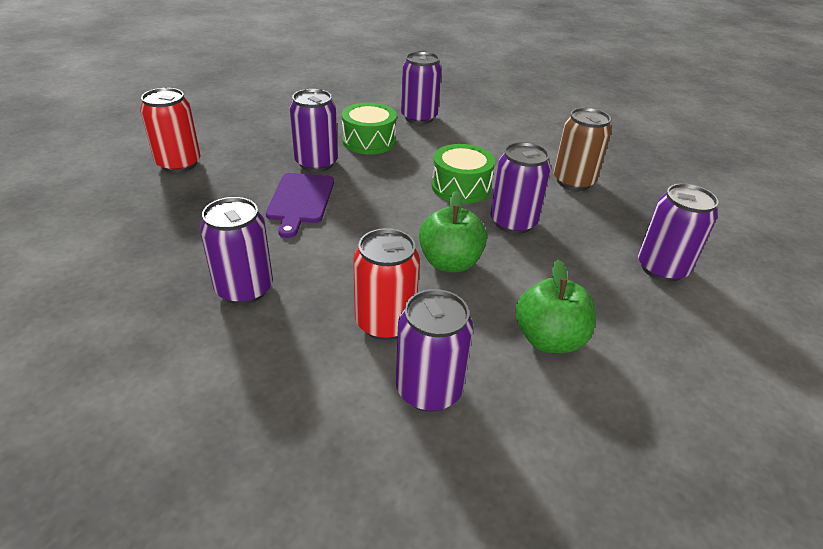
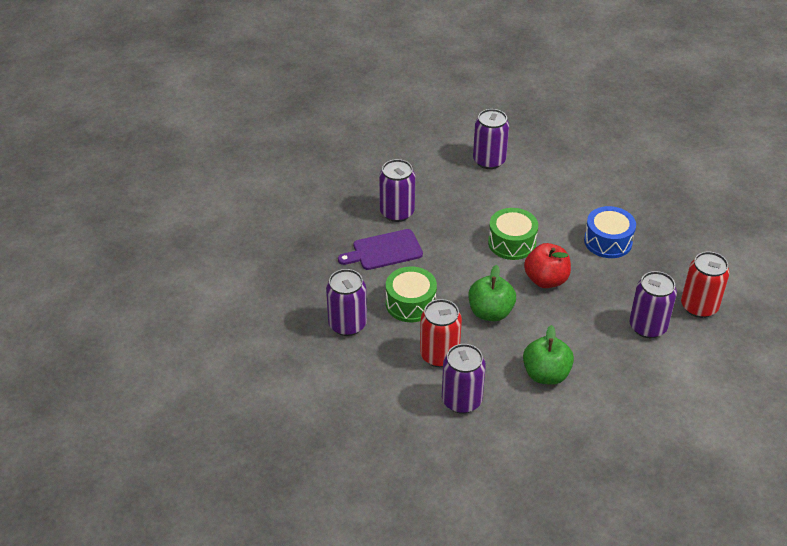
camera: 10 degrees right, 5 degrees up
(179, 164) = (288, 209): red can -> red can (699, 307)
(300, 200) = (384, 251): purple cutting board -> purple cutting board turned 60 degrees clockwise
(369, 141) = (442, 189): green drum -> green drum (410, 303)
(513, 222) = (546, 280): purple can -> red apple
(573, 181) = (608, 241): brown can -> blue drum

